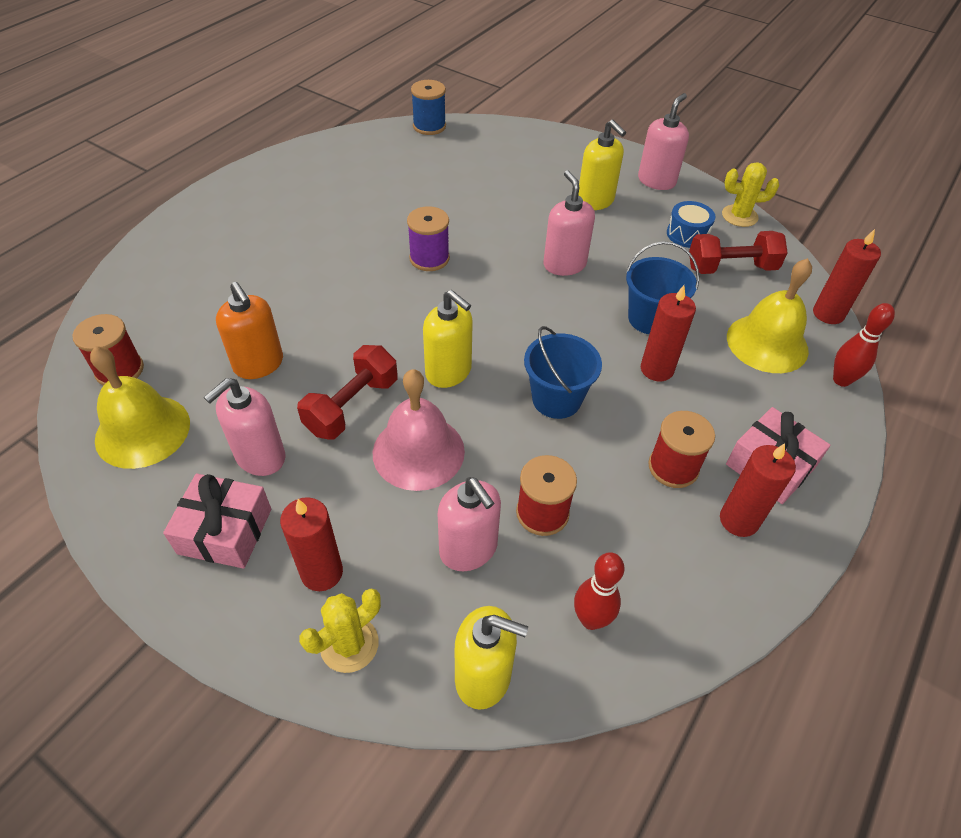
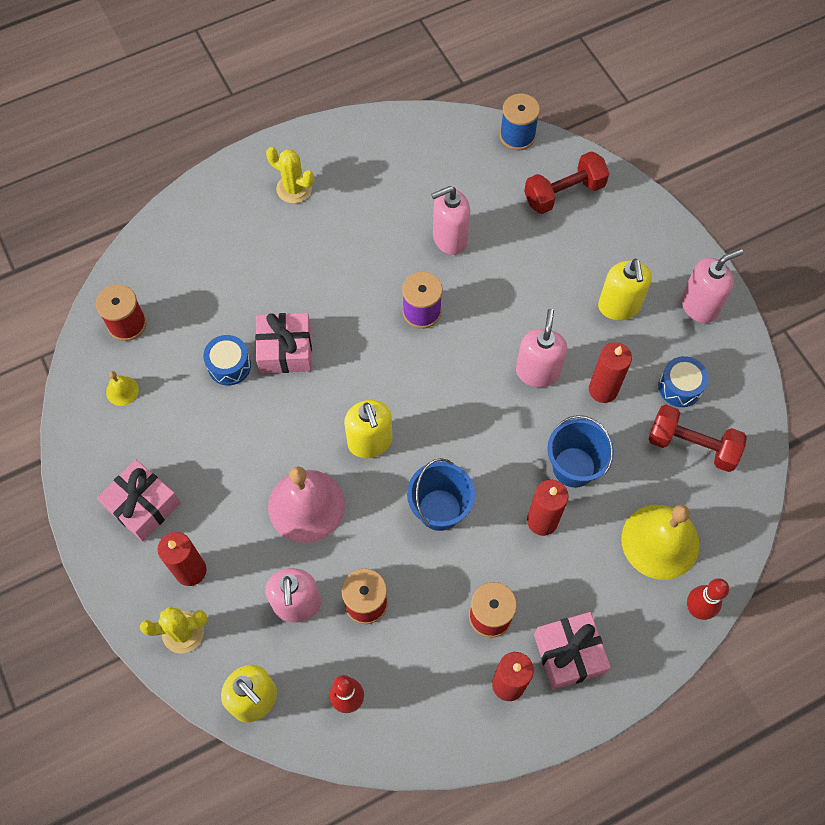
camera: 30 degrees right, 15 degrees up
(142, 431) = (122, 391): yellow bell -> yellow bell, size x0.44
(259, 364) = (229, 365): orange soap dispenser -> blue drum
(260, 457) = (192, 454): pink soap dispenser -> pink soap dispenser (449, 239)
(313, 331) = (285, 350): none -> pink gift
(352, 406) = (279, 440): red dumbbell -> red dumbbell (564, 193)
(739, 216) = (750, 387): yellow cactus -> yellow cactus (294, 189)
(828, 314) = (744, 538): red candle -> red candle (603, 390)

